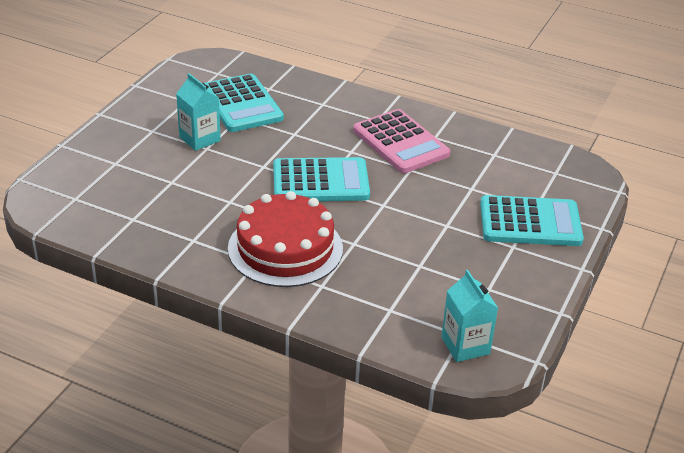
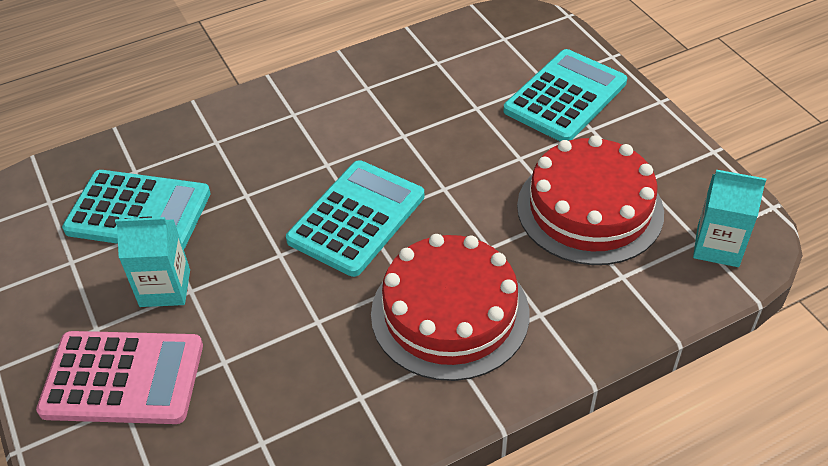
camera: 50 degrees left, 10 degrees up
(400, 142) = (351, 117): pink calculator -> pink calculator (123, 378)
(434, 273) = (590, 209): none -> red cake

